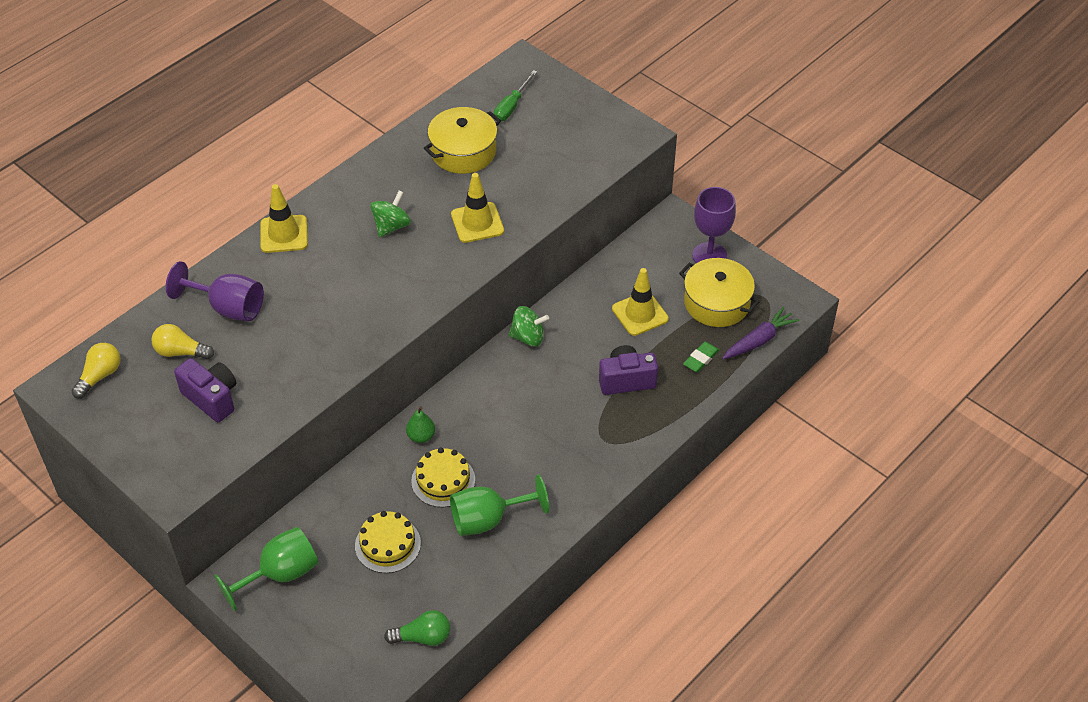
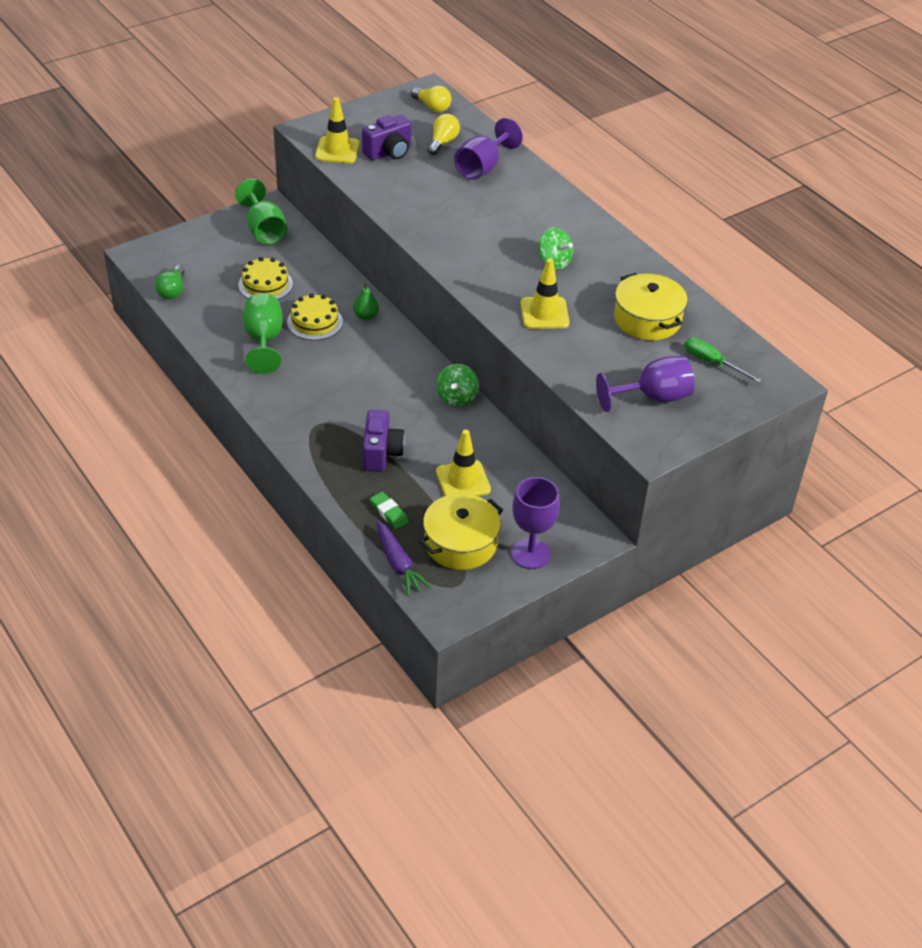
camera: 100 degrees right, 5 degrees down
(284, 234) = (560, 202): yellow traffic cone -> yellow traffic cone (337, 150)
(572, 139) = (653, 397): none -> purple goblet

